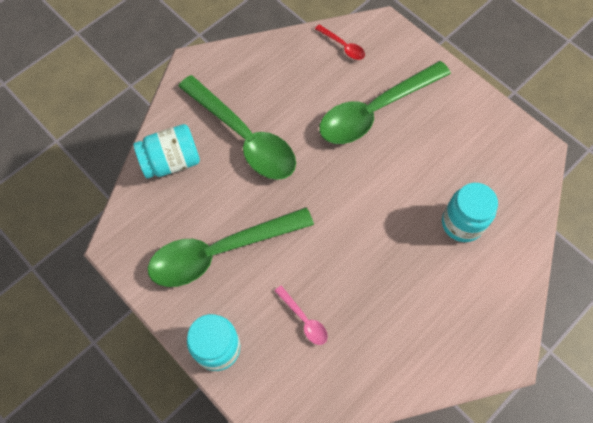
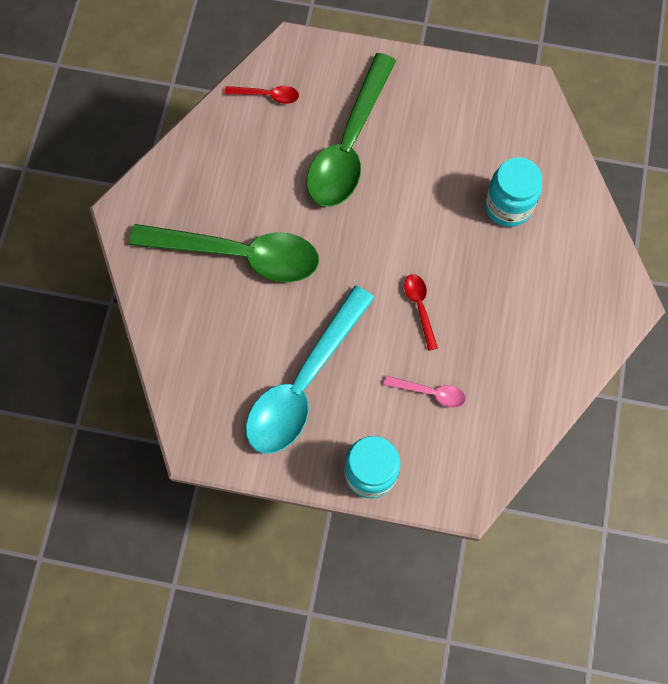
camera: 35 degrees left, 5 degrees up
(171, 161) = (184, 327): turquoise jar -> none
(219, 252) = (303, 384): green spoon -> turquoise spoon
(342, 253) = (419, 307): none -> red spoon

